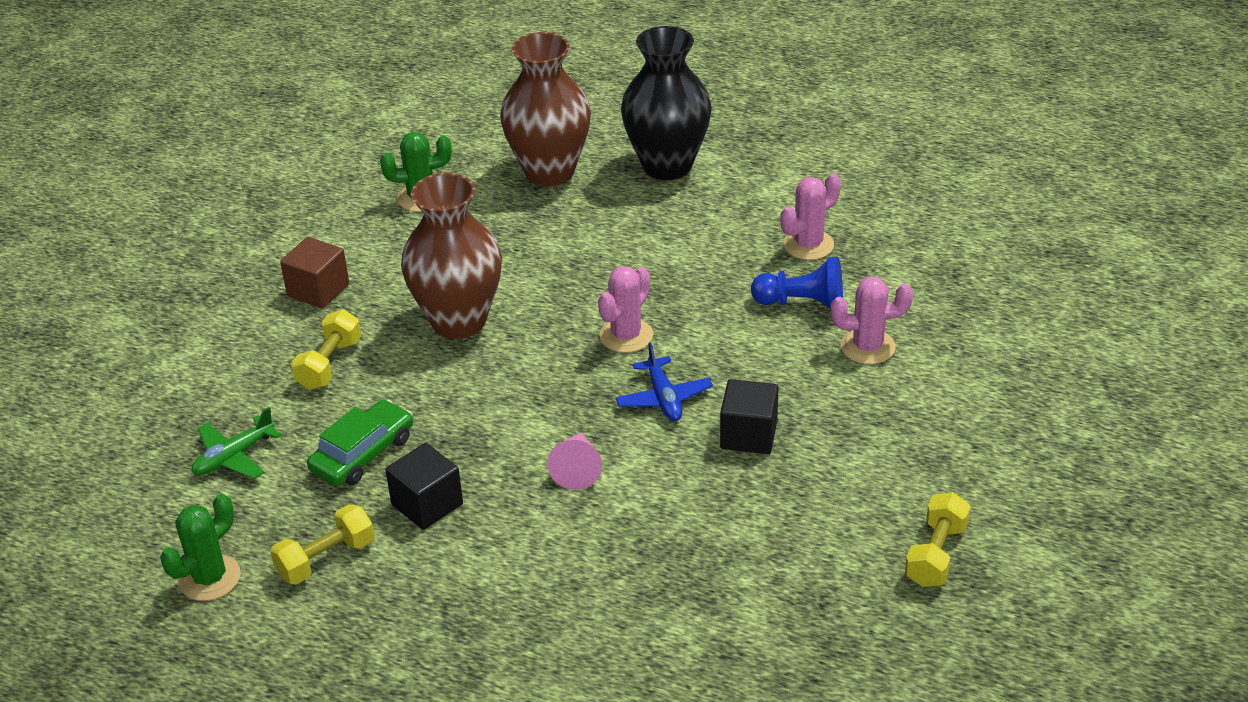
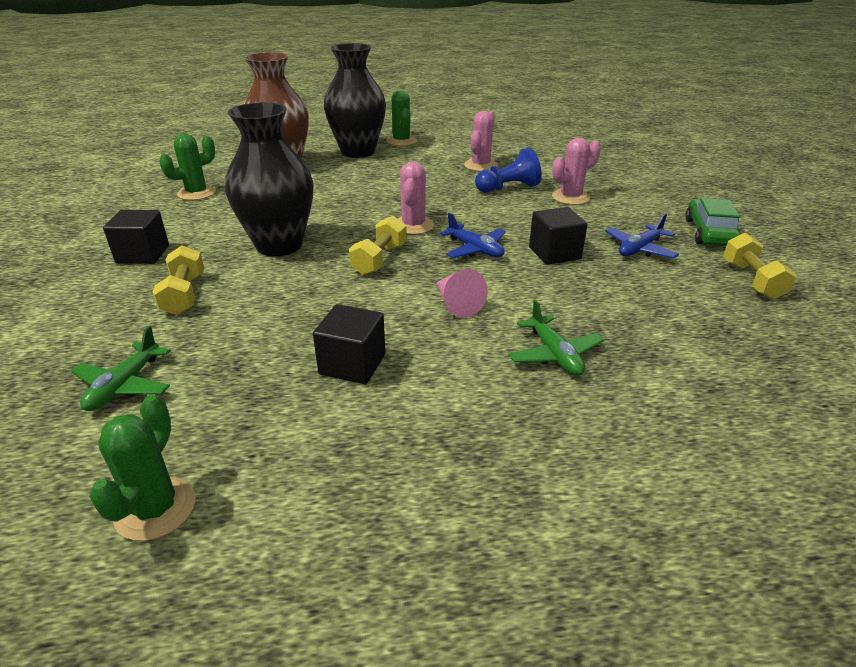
camera: 30 degrees left, 5 degrees down
(318, 290) = (143, 254): brown cube -> black cube
(326, 559) = (285, 441): yellow dumbbell -> yellow dumbbell (379, 259)
(363, 453) = (261, 345): green car -> green car (709, 232)
(458, 321) = (279, 245): brown vase -> black vase
(616, 563) = (554, 354): none -> green plane
(745, 156) = (401, 141): none -> green cactus
(857, 463) = (639, 249): none -> blue plane

